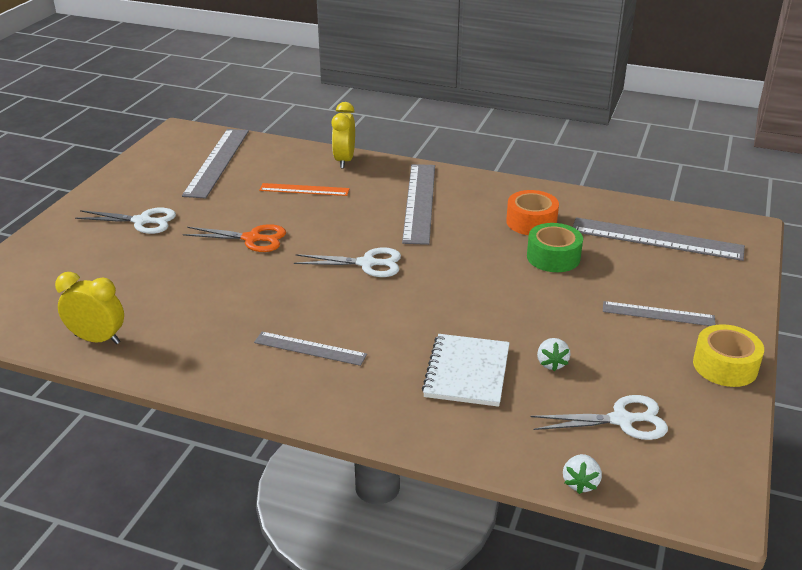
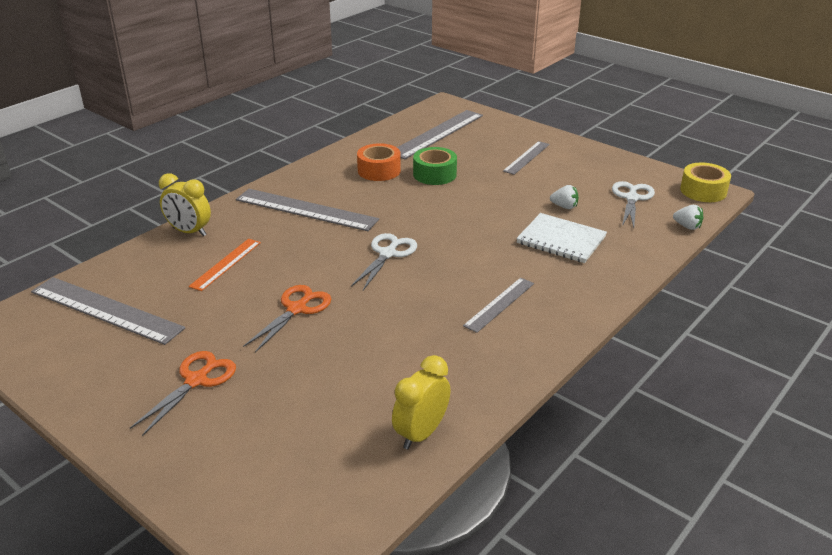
camera: 70 degrees left, 0 degrees up
(142, 221) = (196, 380): white scissors -> orange scissors
(725, 366) = (590, 153): yellow tape -> yellow tape (703, 191)

